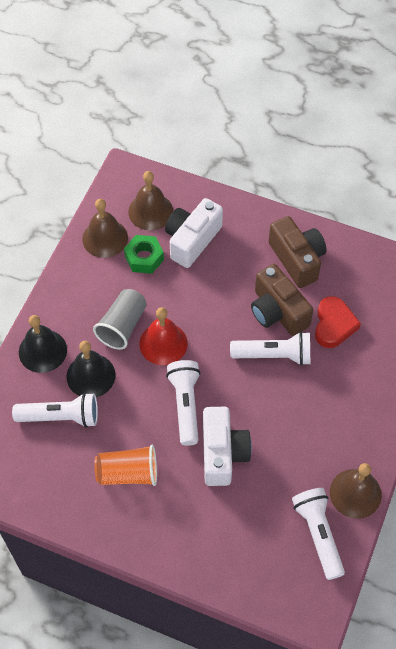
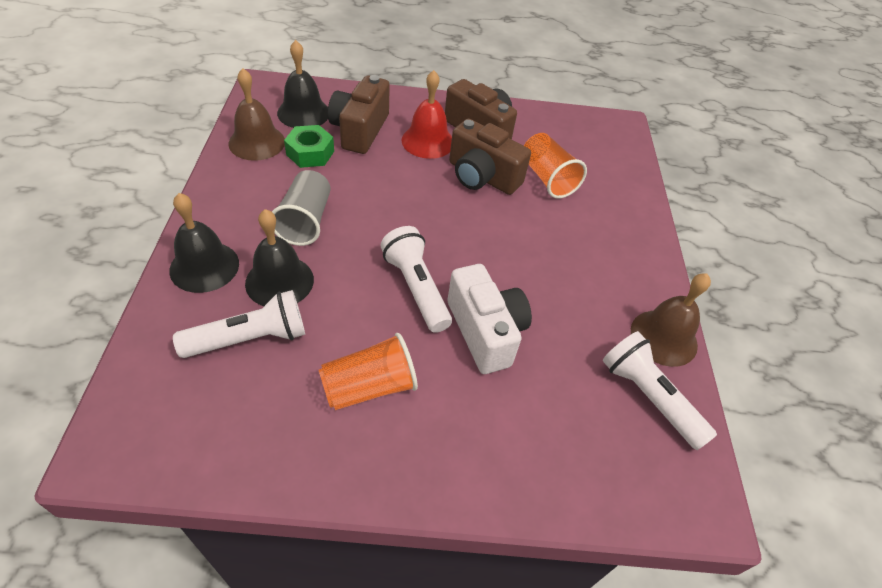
camera: 25 degrees left, 10 degrees down
(150, 211) = (303, 113): brown bell -> black bell
(163, 343) = (363, 229): red bell -> red bell (427, 141)
(192, 240) = (360, 130): white camera -> brown camera
(274, 355) = (498, 217): white flashlight -> none
(334, 325) = (547, 178): red heart -> orange cup

